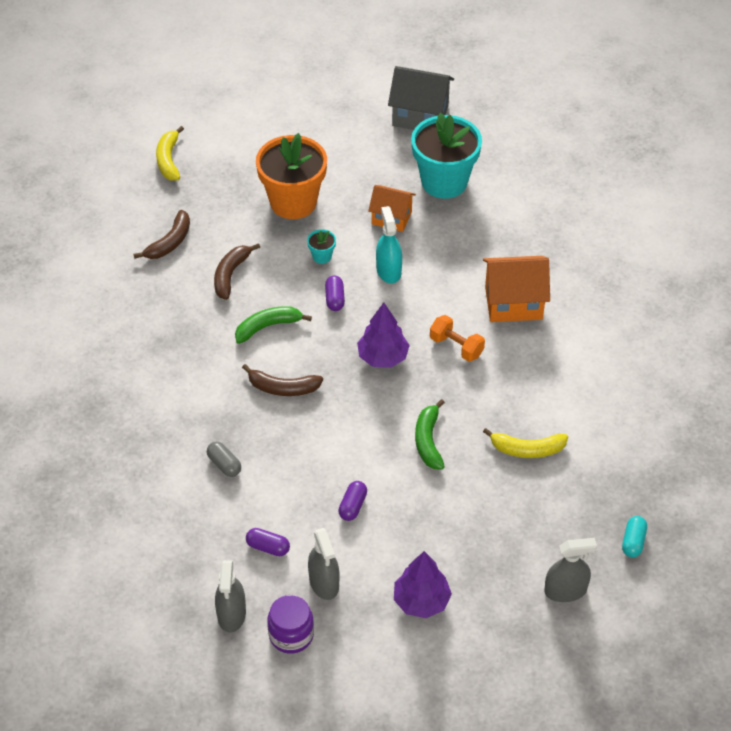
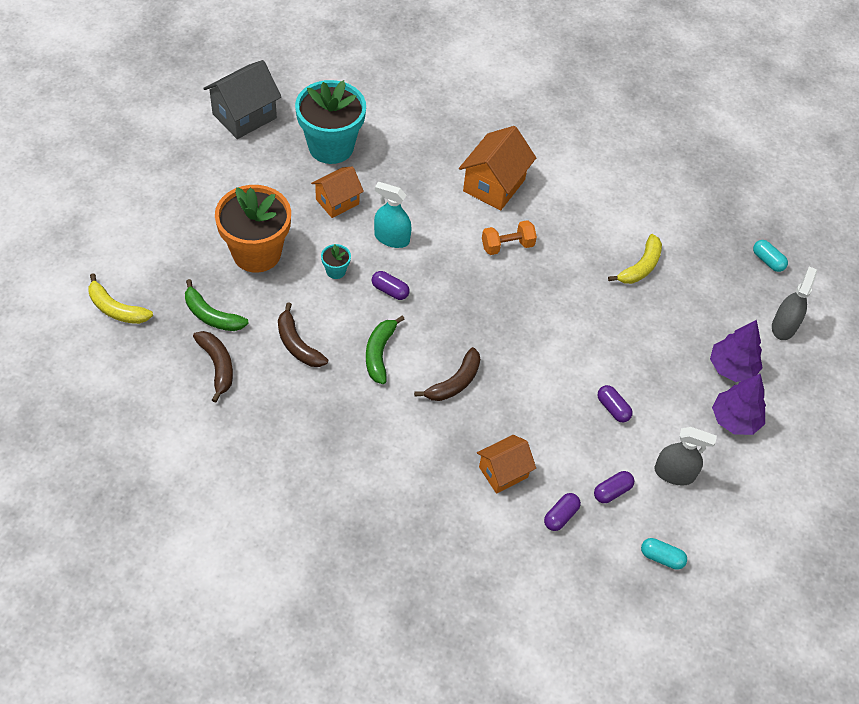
camera: 60 degrees left, 5 degrees up
(214, 524) = (560, 516): none -> purple capsule
(224, 464) = (503, 472): grey capsule -> orange house
(231, 614) = (661, 557): grey spray bottle -> turquoise capsule
(291, 635) = (710, 527): purple jar -> none
(382, 357) = (478, 297): purple tree -> purple tree (732, 368)
(428, 441) = (586, 320): green banana -> green banana (211, 315)

